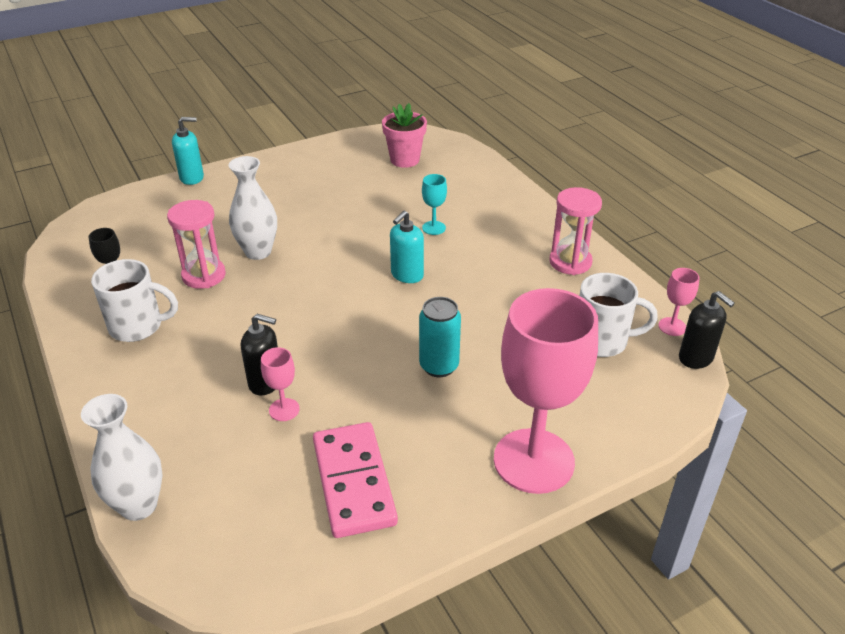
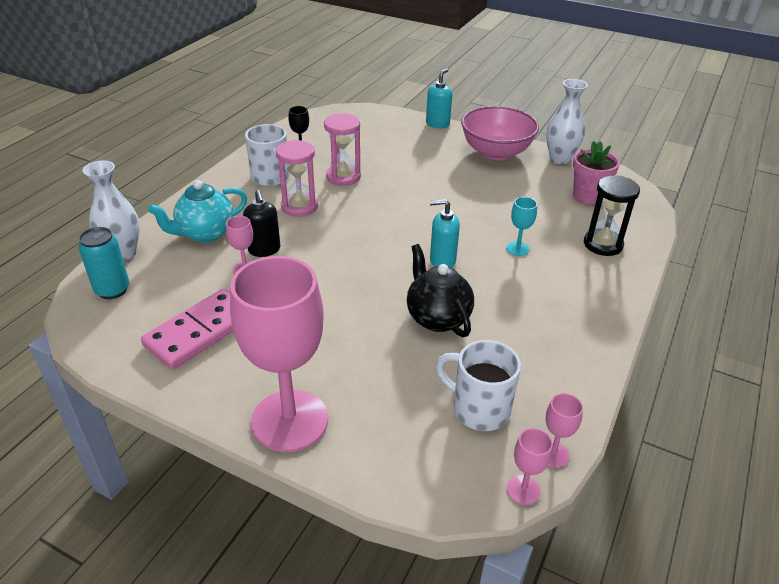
camera: 55 degrees right, 0 degrees up
(182, 418) = (205, 233): none -> turquoise teapot
(192, 178) = (437, 124): turquoise soap dispenser -> turquoise soap dispenser turned 105 degrees counterclockwise
(258, 252) = (391, 185): white vase -> white vase (560, 159)
(285, 170) = (496, 152): none -> pink bowl
(439, 366) = (353, 322): turquoise can -> turquoise can (112, 290)
(472, 186) = (603, 244): none -> black hourglass
(479, 313) = (437, 318): none -> black teapot
(570, 262) = (568, 345): pink hourglass -> pink hourglass (299, 207)
(602, 341) = (478, 409): white mug -> white mug turned 150 degrees clockwise
(696, 358) = (523, 490): black soap dispenser -> pink goblet

